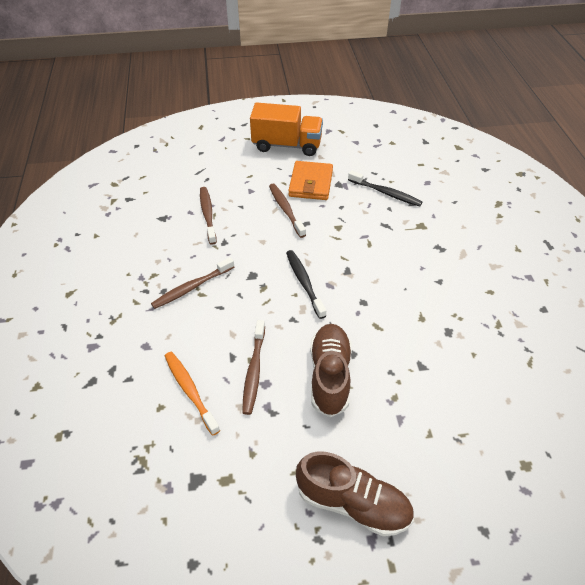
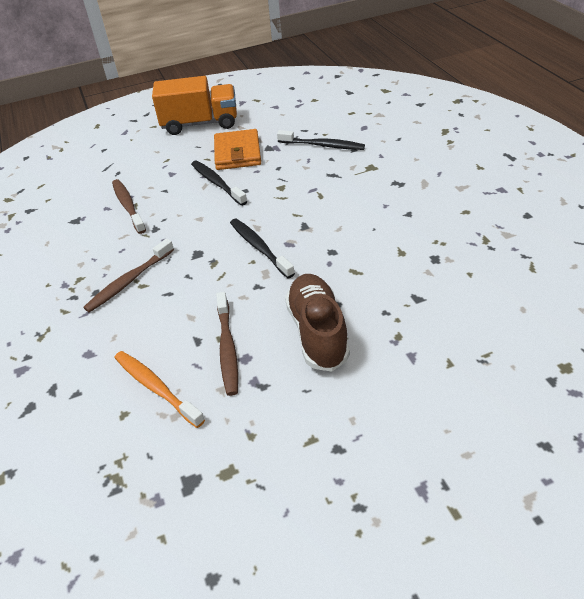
camera: 10 degrees left, 5 degrees down
(285, 210) = (217, 183): brown toothbrush -> black toothbrush
(353, 503) = (387, 456): brown shoe -> none

